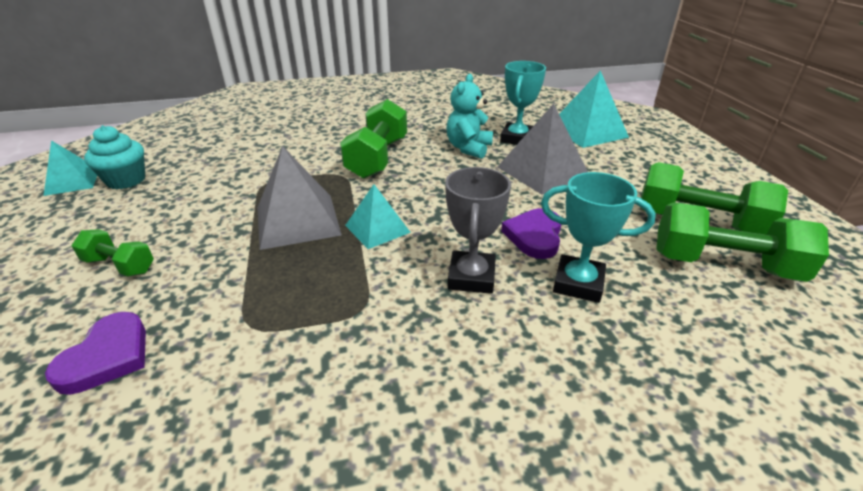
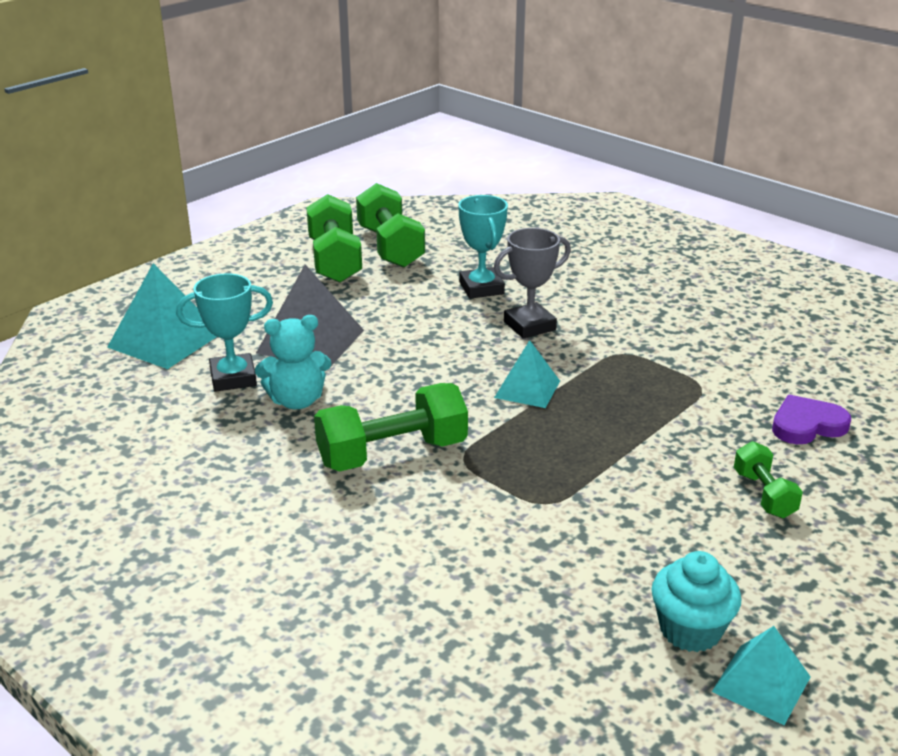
camera: 125 degrees left, 5 degrees down
(297, 220) = (575, 438): grey pyramid -> none
(534, 236) = (441, 316): purple heart -> none

